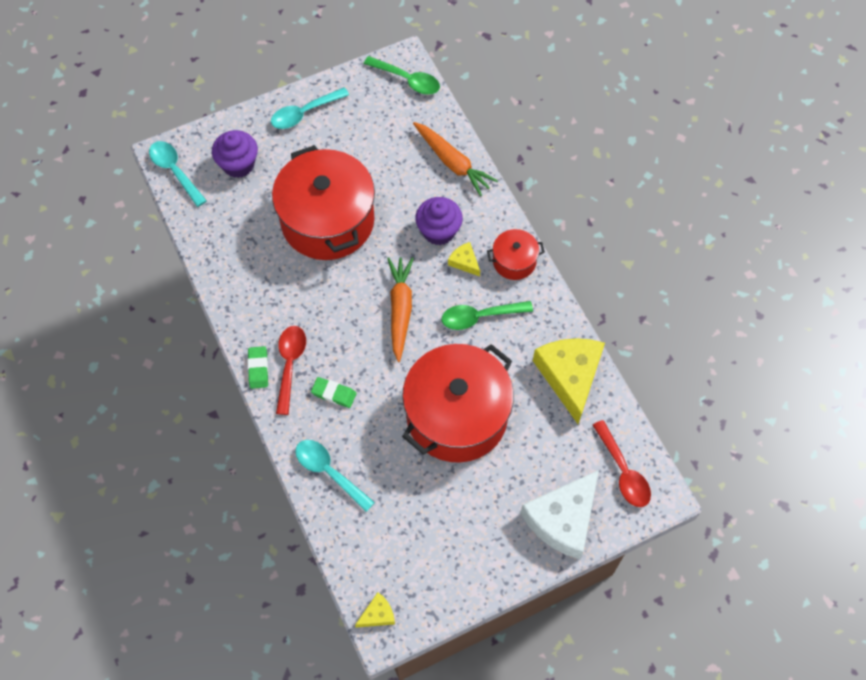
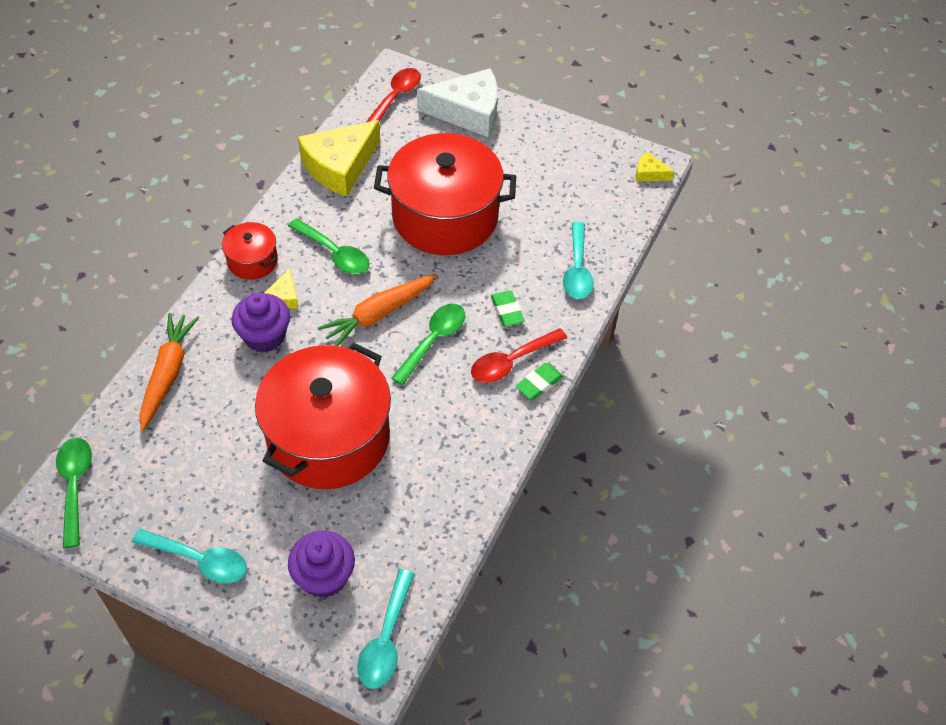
camera: 130 degrees left, 10 degrees down
(349, 328) = (433, 340): none -> green spoon

